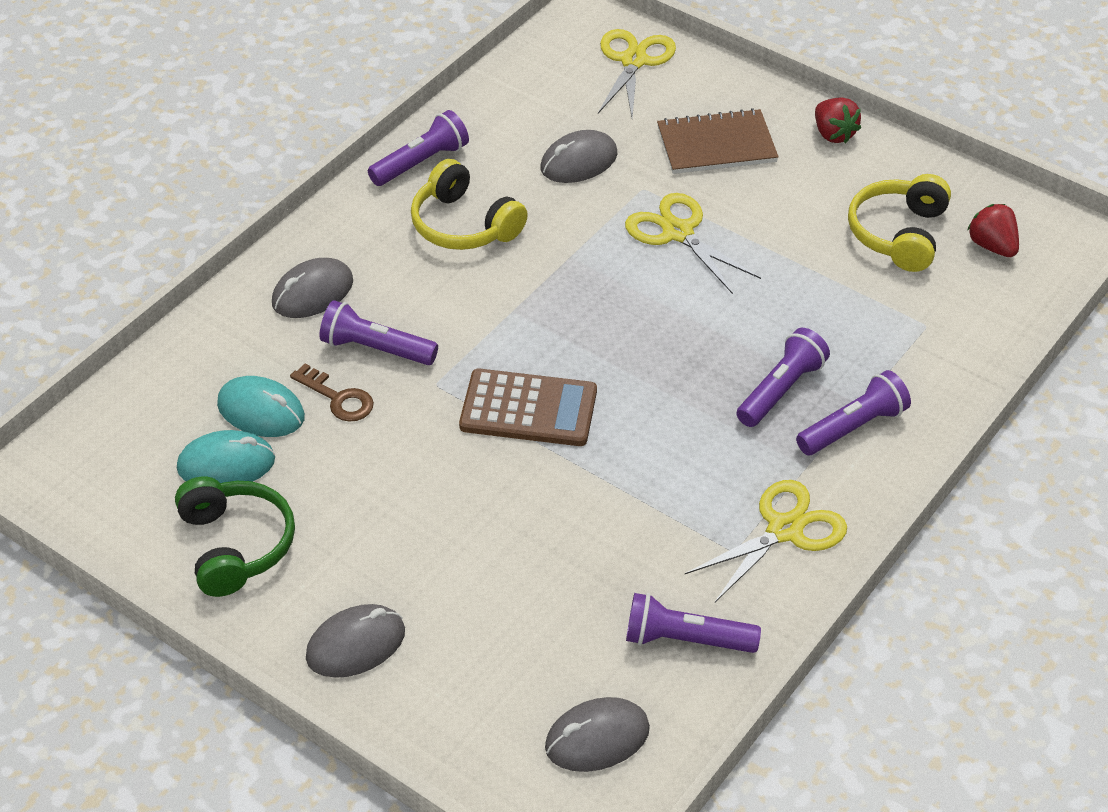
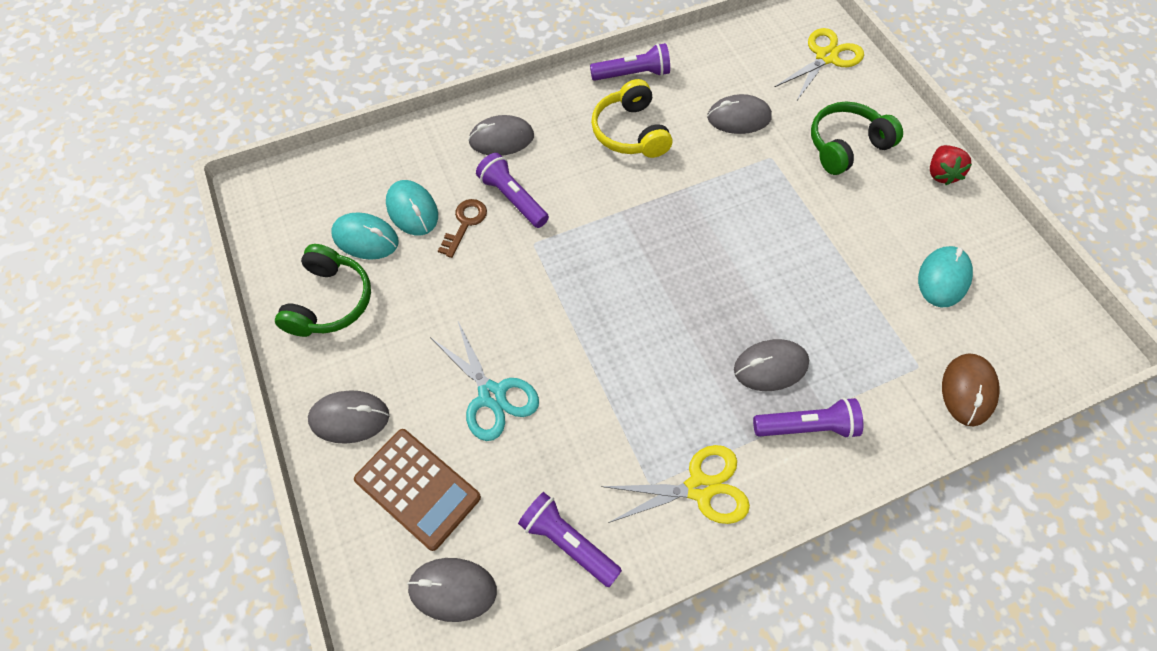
camera: 30 degrees right, 15 degrees up
(338, 398) = (465, 224): brown key -> brown key turned 135 degrees counterclockwise
(503, 549) = (491, 395): none -> turquoise scissors
(528, 409) = (581, 293): brown calculator -> brown calculator (417, 488)
(678, 232) = (774, 202): yellow scissors -> none
(716, 145) = (846, 146): brown notebook -> green headphones
(781, 390) = (770, 367): purple flashlight -> grey mouse
(899, 234) = (943, 278): yellow headphones -> turquoise mouse
(985, 326) = (968, 390): none -> brown mouse
(992, 246) = (1015, 323): red strawberry -> none

